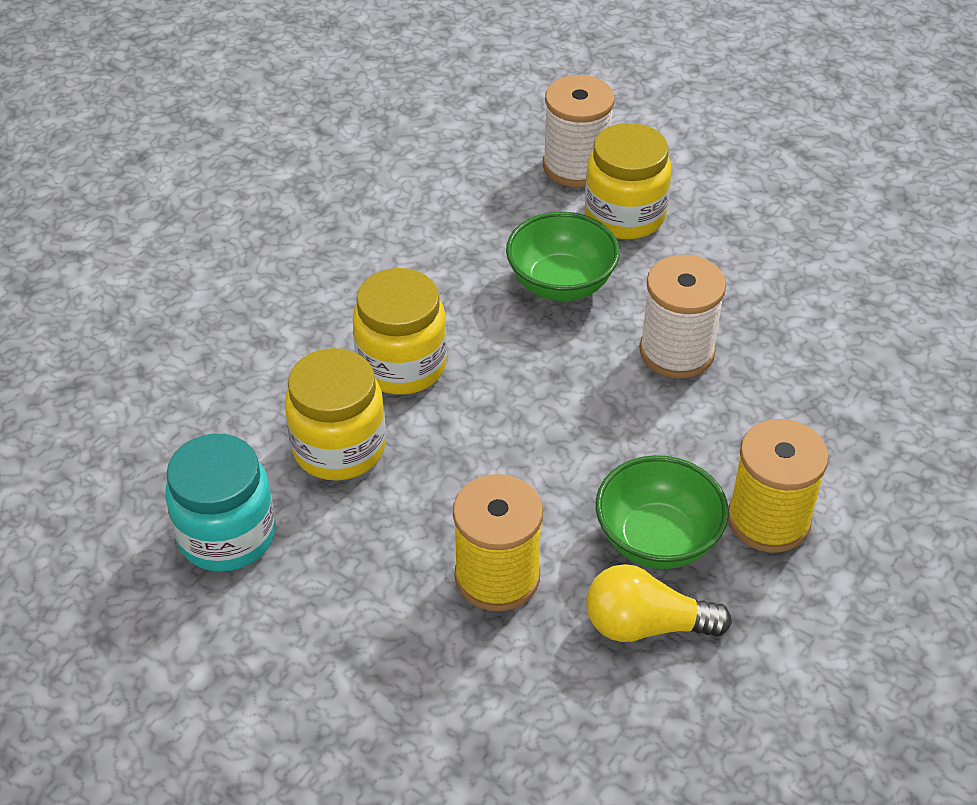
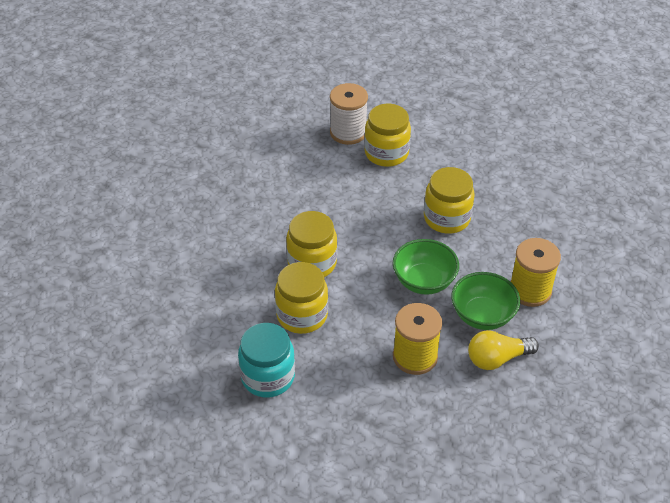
camera: 20 degrees left, 0 degrees up
(561, 284) = (372, 198): green bowl -> green bowl (424, 281)
(676, 352) = (447, 218): white spool -> yellow jar

